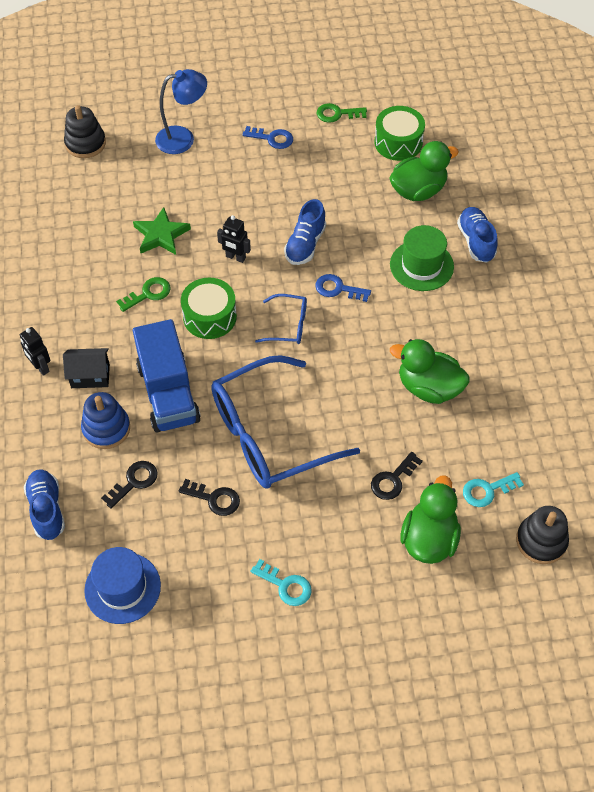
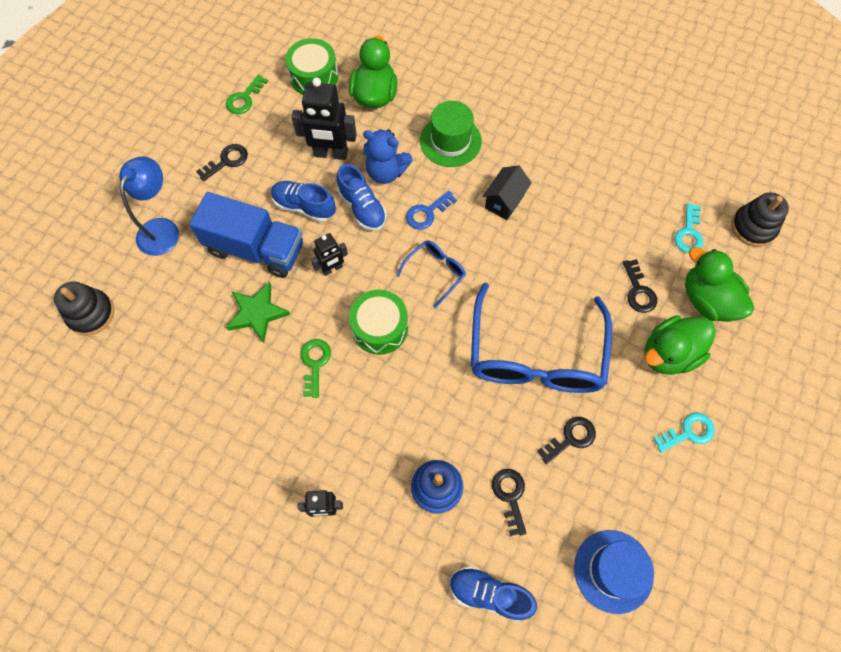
camera: 55 degrees left, 10 degrees up
(90, 376) = (368, 468): black house -> black house (504, 201)
(168, 393) = (436, 411): blue truck -> blue truck (256, 249)
(272, 138) = (227, 161): blue key -> black key
(336, 196) = (330, 154): none -> black robot
(352, 240) = (386, 172): none -> blue teddy bear
(428, 387) = (570, 211): green duck -> green duck (669, 354)
(476, 241) = (456, 91): blue shoe -> blue shoe (304, 207)

